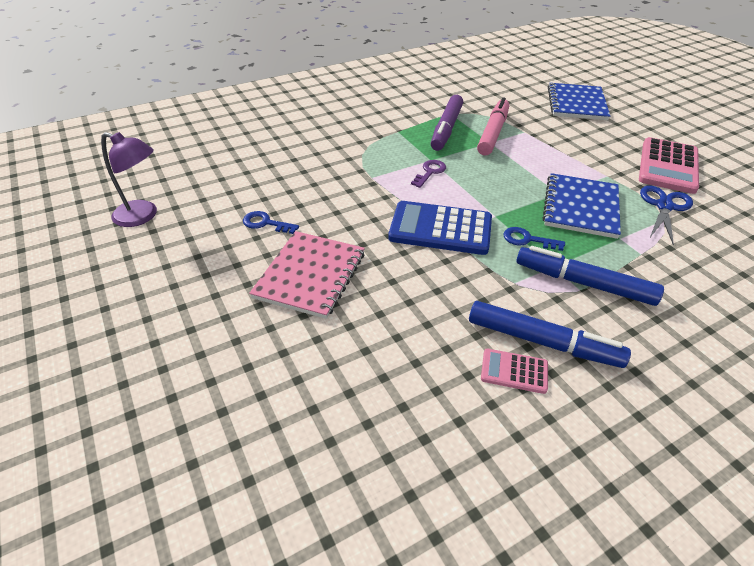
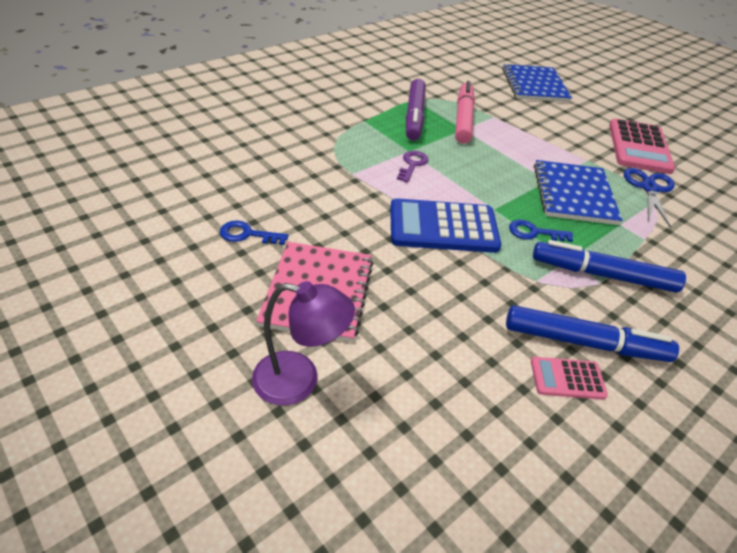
camera: 15 degrees left, 0 degrees up
(143, 216) = (92, 236): purple lamp -> purple lamp (299, 380)

